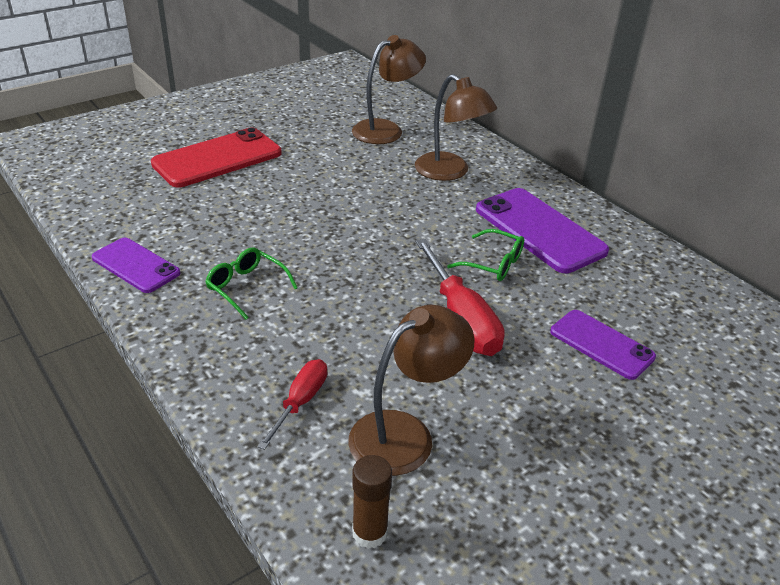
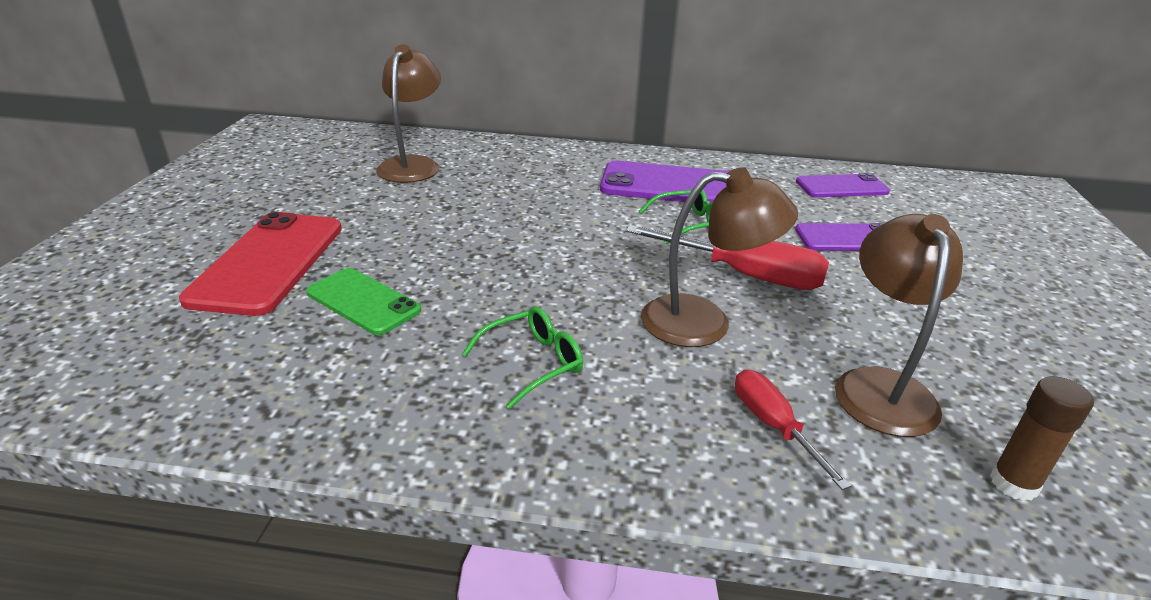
camera: 45 degrees left, 5 degrees down
(136, 265) = (364, 422): purple phone -> purple phone (841, 187)
(225, 205) = (363, 301): none -> green phone
(246, 287) = (533, 362): green glasses -> green glasses turned 150 degrees clockwise
(450, 172) = (531, 175): brown lamp -> brown lamp (704, 322)

